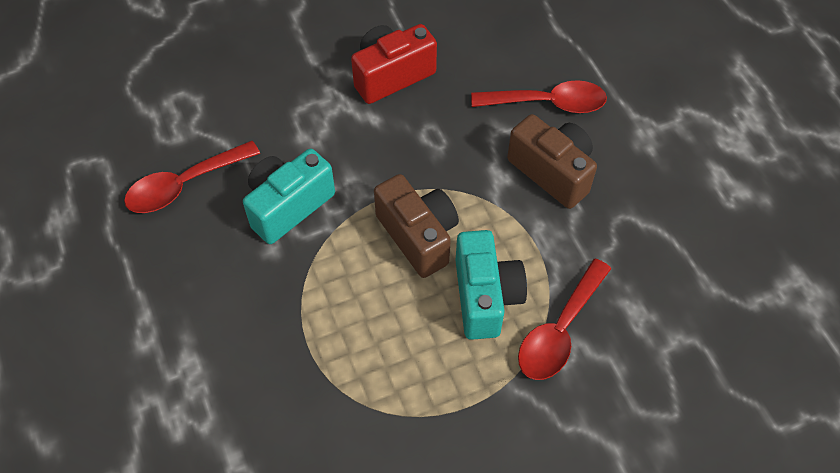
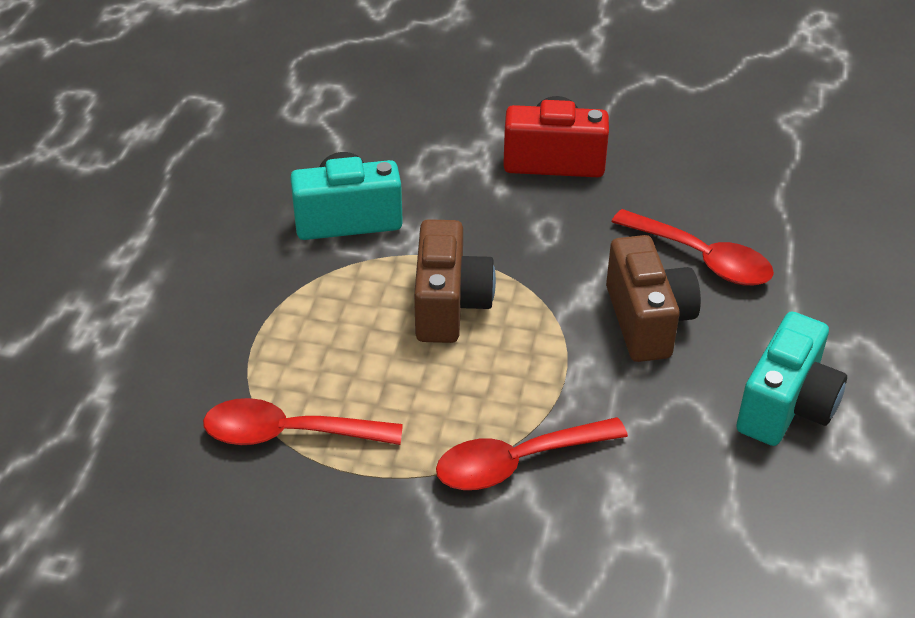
camera: 35 degrees right, 15 degrees down
(184, 185) = (270, 157): red spoon -> red spoon (288, 434)
(485, 297) = (467, 391): turquoise camera -> turquoise camera (786, 406)

